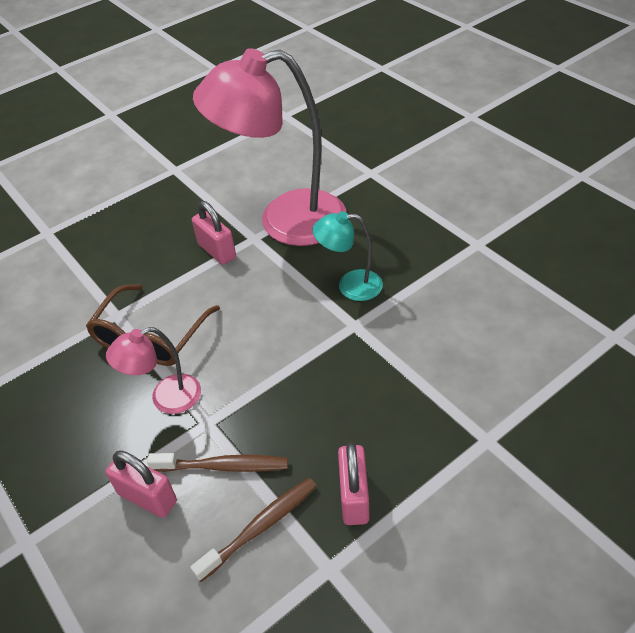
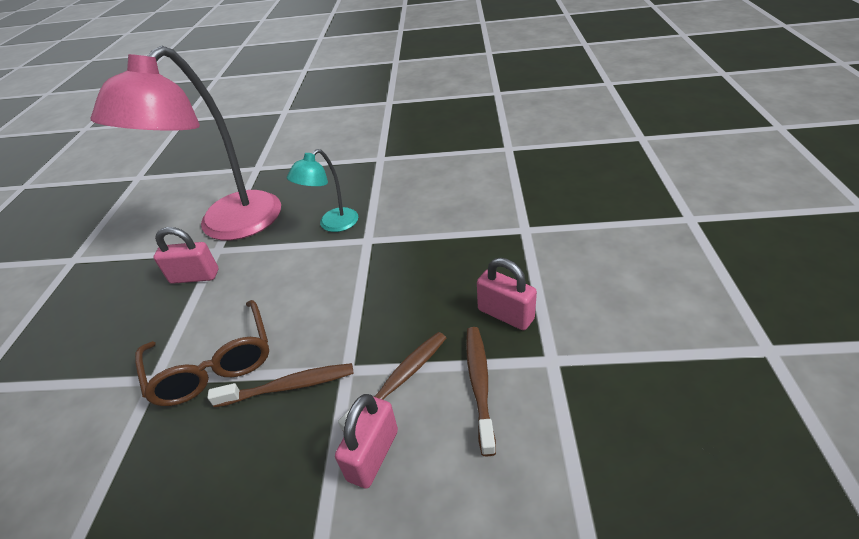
camera: 50 degrees left, 5 degrees down
(147, 497) = (373, 455): pink padlock -> pink padlock turned 45 degrees counterclockwise
(166, 398) = (289, 386): pink lamp -> brown toothbrush

